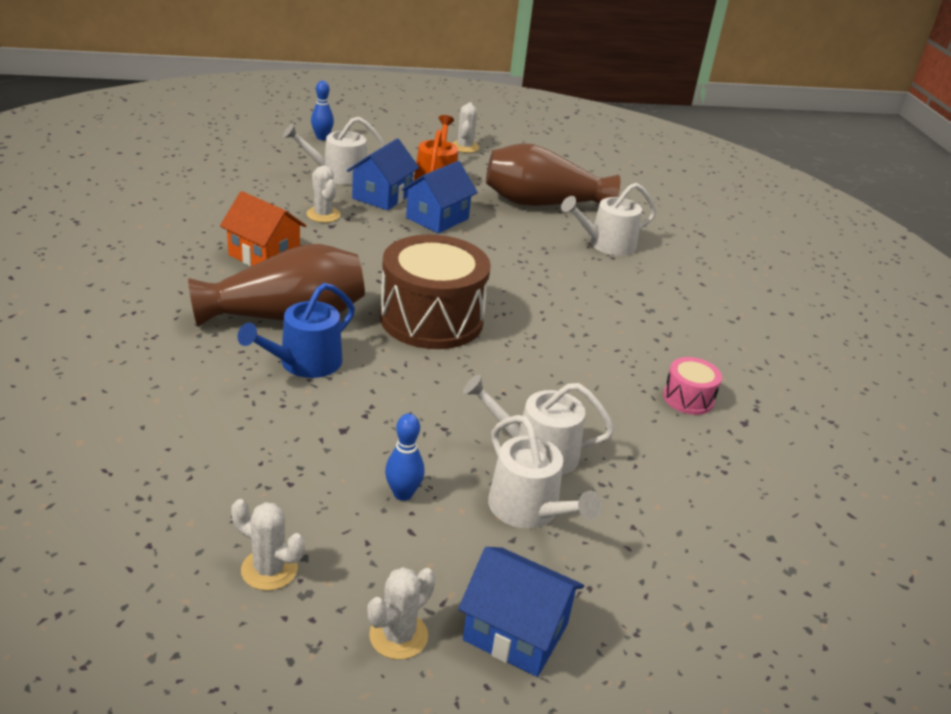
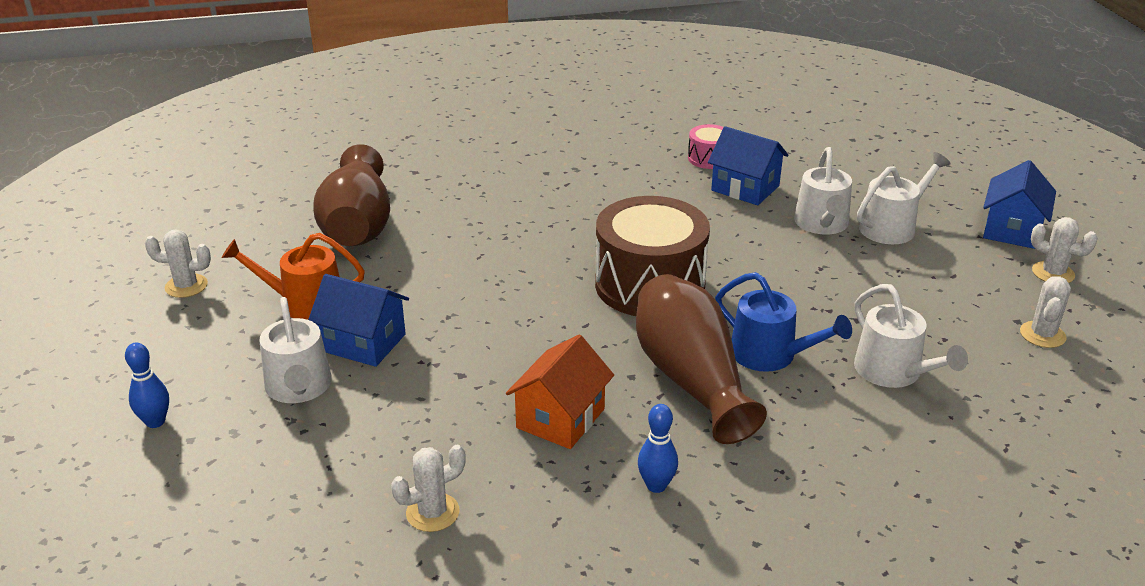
camera: 90 degrees left, 0 degrees up
(323, 215) = (432, 385): white cactus -> white cactus (432, 512)
(403, 494) = (916, 282): blue bowling pin -> blue bowling pin (656, 485)
(437, 218) = (418, 295): blue house -> blue house (745, 188)
(607, 244) = (450, 187): white watering can -> white watering can (893, 372)

